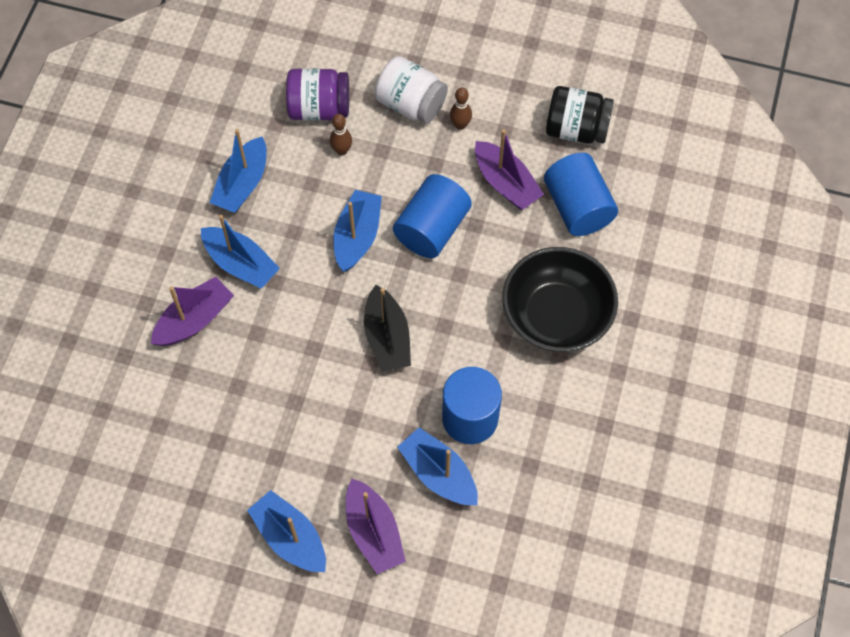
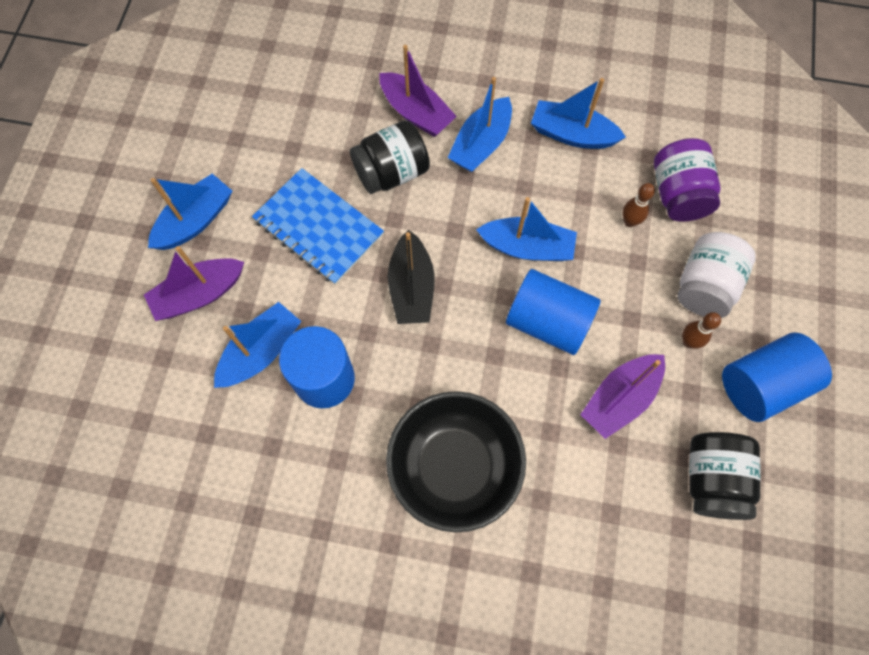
camera: 85 degrees right, 5 degrees up
(261, 347) = (391, 173): none -> black jar
(314, 418) = (318, 228): none -> blue notebook
(387, 338) = (411, 287): black boat -> black boat turned 75 degrees counterclockwise
(578, 207) = (602, 486): blue cylinder -> blue cylinder (761, 385)

